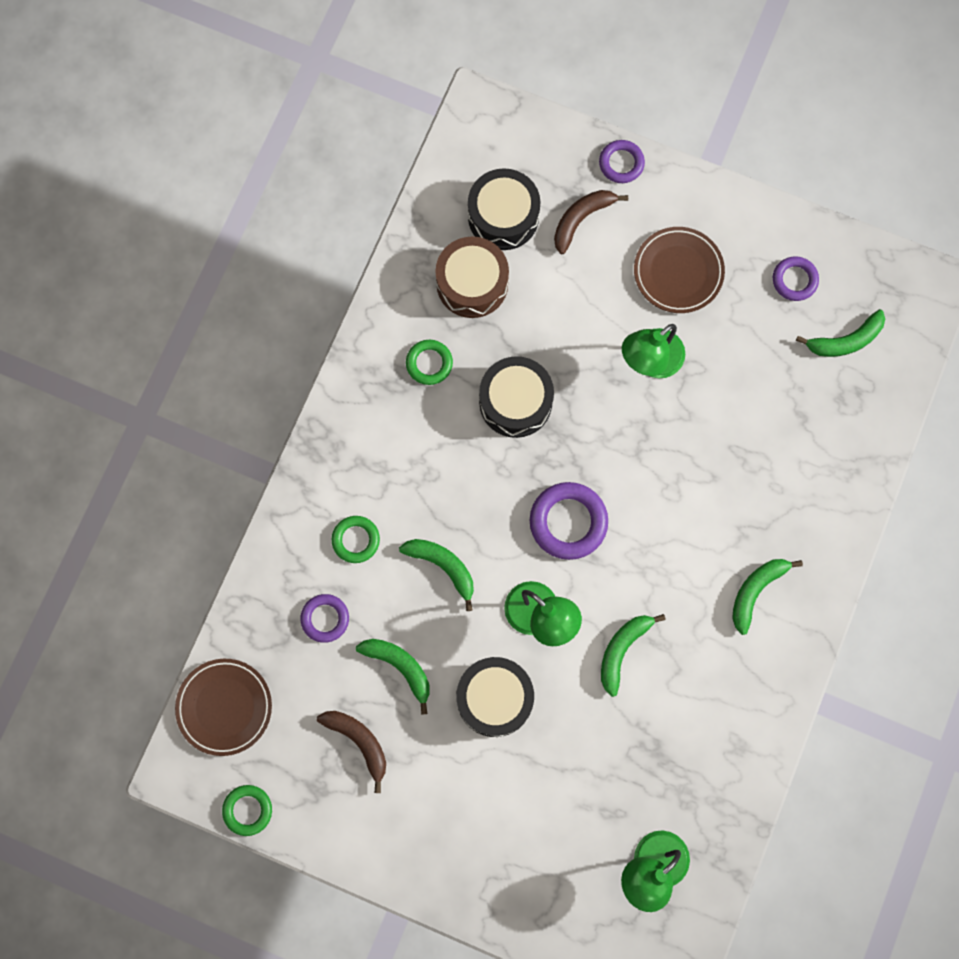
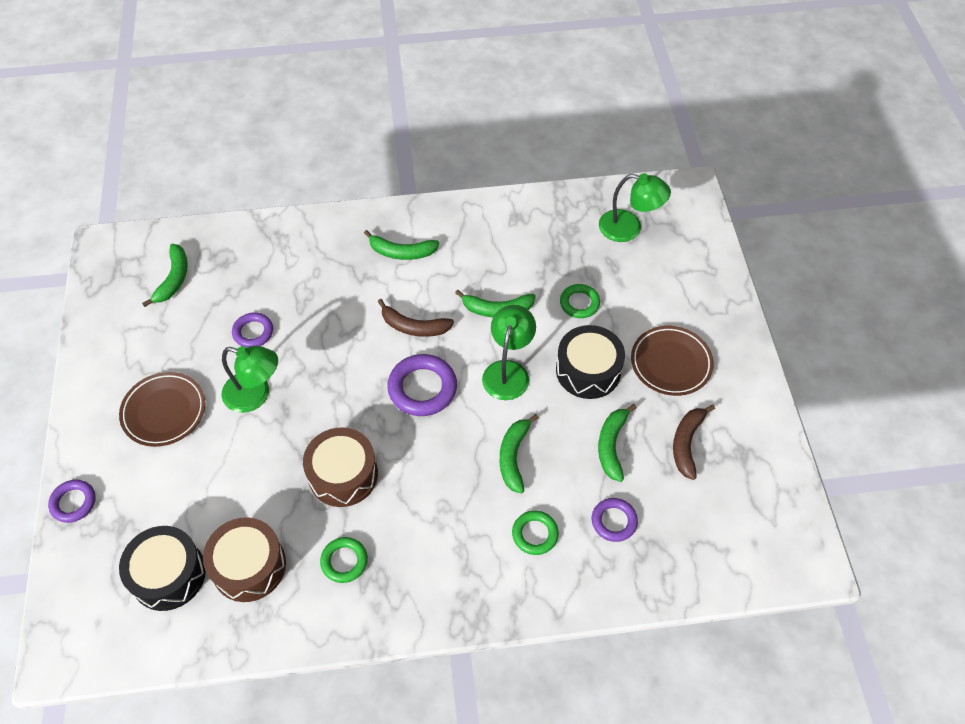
camera: 120 degrees left, 20 degrees down
(224, 707) = (737, 558): brown plate -> brown plate (670, 363)
(247, 810) = (796, 493): green ring -> green ring (579, 303)
(515, 402) = (343, 474): black drum -> brown drum
(581, 219) = (144, 508): brown banana -> brown banana (414, 327)
(794, 280) = (136, 330): purple ring -> purple ring (253, 332)
(845, 340) = (174, 279): green banana -> green banana turned 60 degrees clockwise

